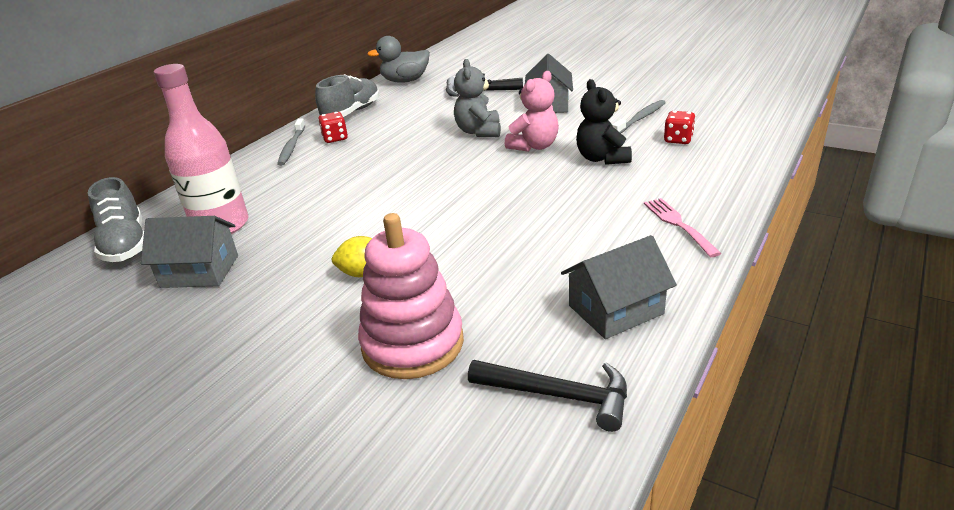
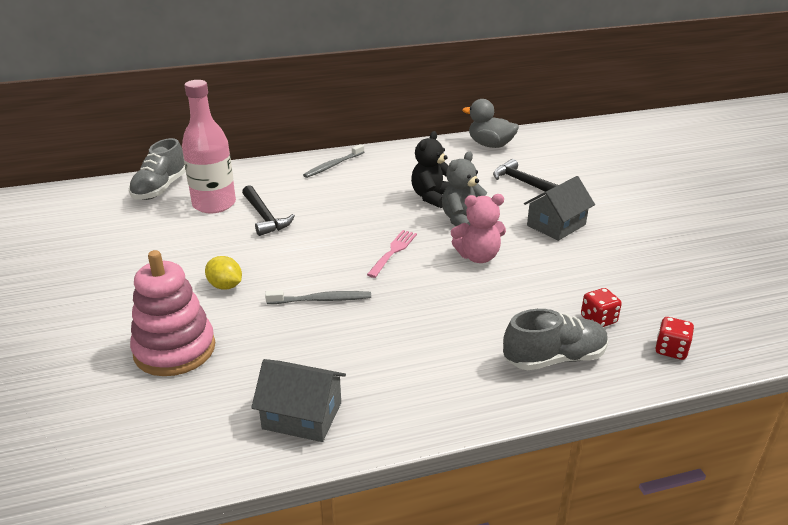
camera: 40 degrees right, 0 degrees up
(200, 271) = (163, 229): grey house -> none
(335, 138) = (366, 173): red dice -> red dice (671, 350)
(351, 112) = (410, 156): grey shoe -> grey shoe (554, 358)
(558, 395) = (181, 439): black hammer -> black hammer (264, 217)
(602, 158) = (506, 298): black teddy bear -> black teddy bear (432, 197)
(640, 118) = (606, 281): grey toothbrush -> grey toothbrush (321, 300)
(678, 224) = (456, 389): pink fork -> pink fork (393, 252)

